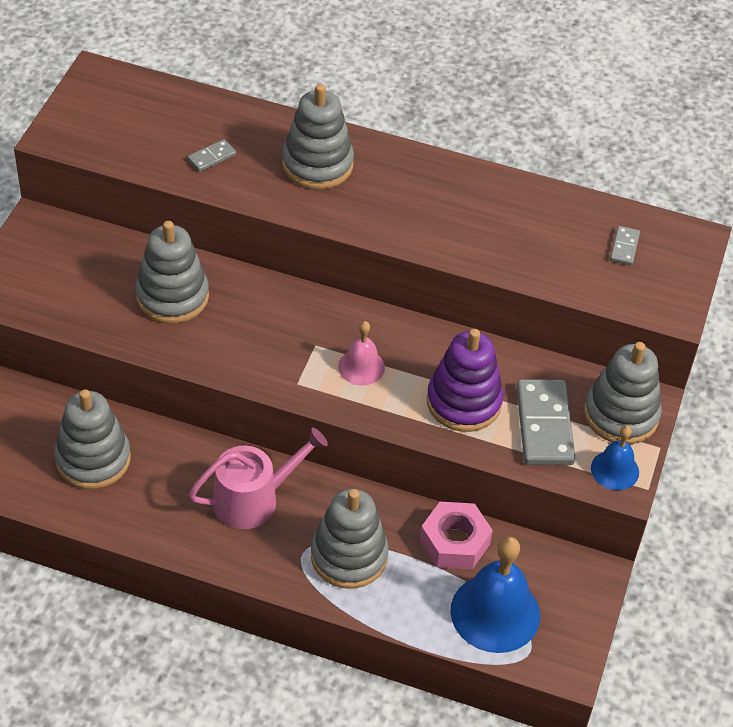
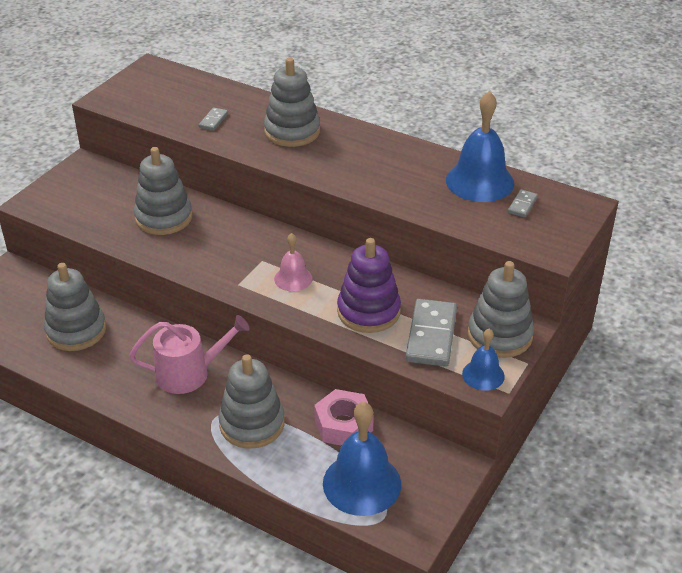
camera: 15 degrees right, 10 degrees down
(211, 157) = (213, 120): grey domino -> grey domino turned 45 degrees counterclockwise
(566, 217) = (479, 181): none -> blue bell

